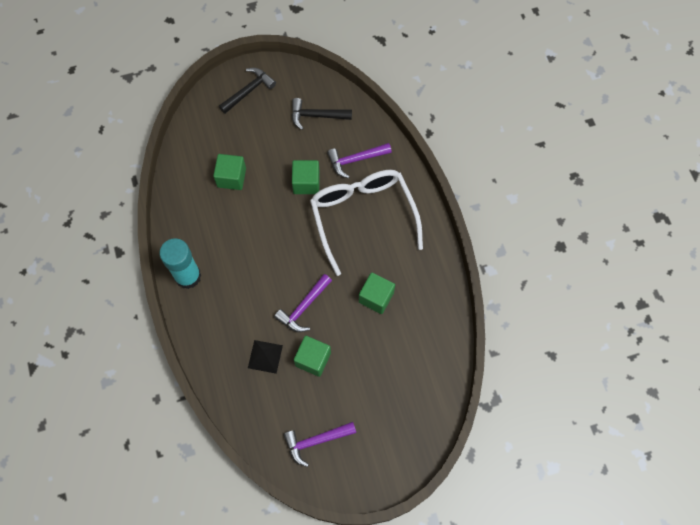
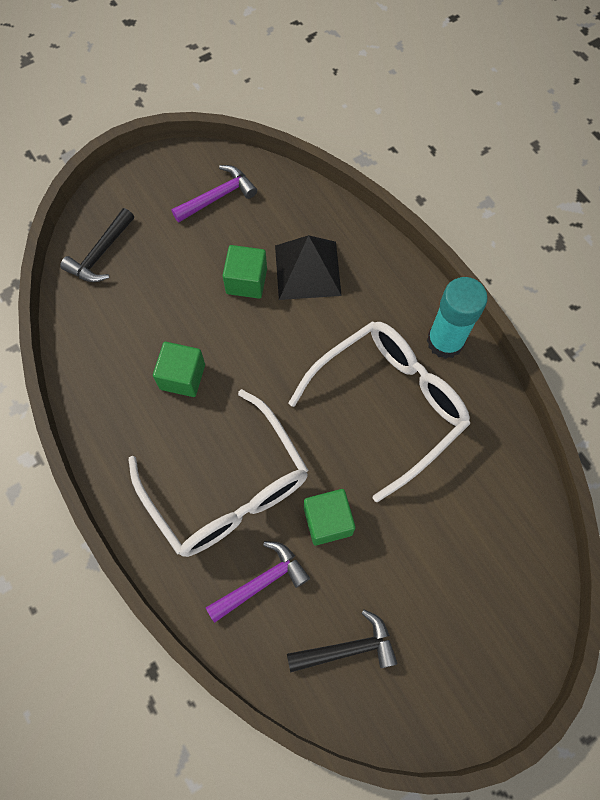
camera: 165 degrees right, 0 degrees up
(231, 177) = (443, 499): green cube -> none
(242, 243) = (389, 404): none -> white glasses
(249, 91) = (477, 667): black hammer -> black hammer (100, 254)
(265, 356) = (307, 270): black pyramid -> black pyramid, size x1.63
(303, 307) = (277, 339): purple hammer -> none

